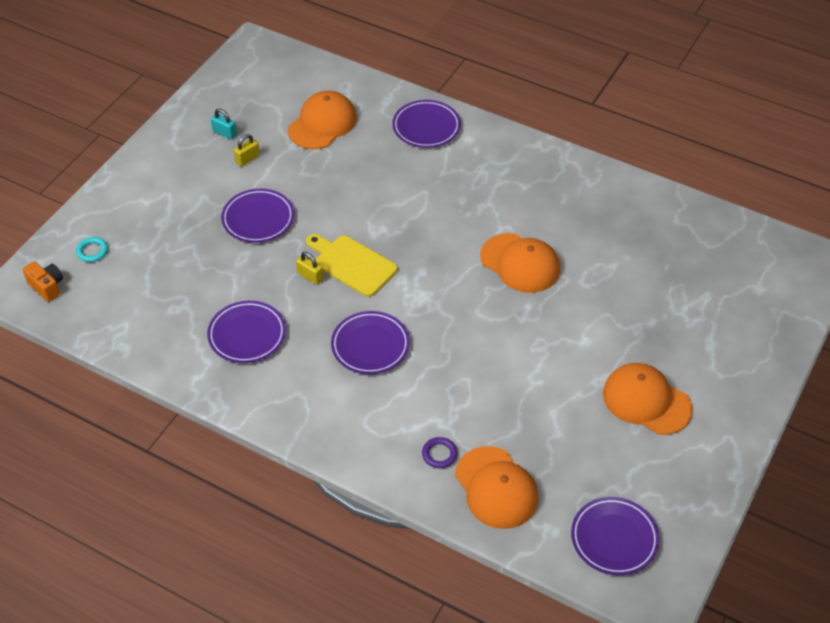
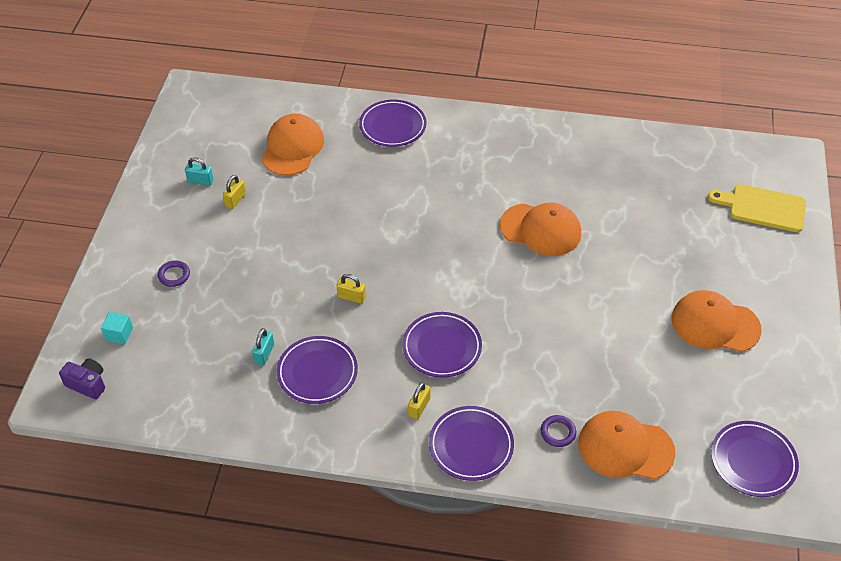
camera: 20 degrees left, 0 degrees up
(47, 287) = (87, 384): orange camera -> purple camera
(92, 251) = (119, 334): turquoise ring -> turquoise cube
(162, 212) = (174, 275): none -> purple ring
(208, 305) = (264, 354): none -> turquoise padlock
(258, 219) = (274, 255): purple plate -> purple plate (471, 445)
(323, 393) = (419, 407): none -> yellow padlock
(352, 264) = (386, 274): yellow cutting board -> yellow cutting board (763, 208)
(496, 488) = (625, 448): orange cap -> orange cap turned 150 degrees clockwise

